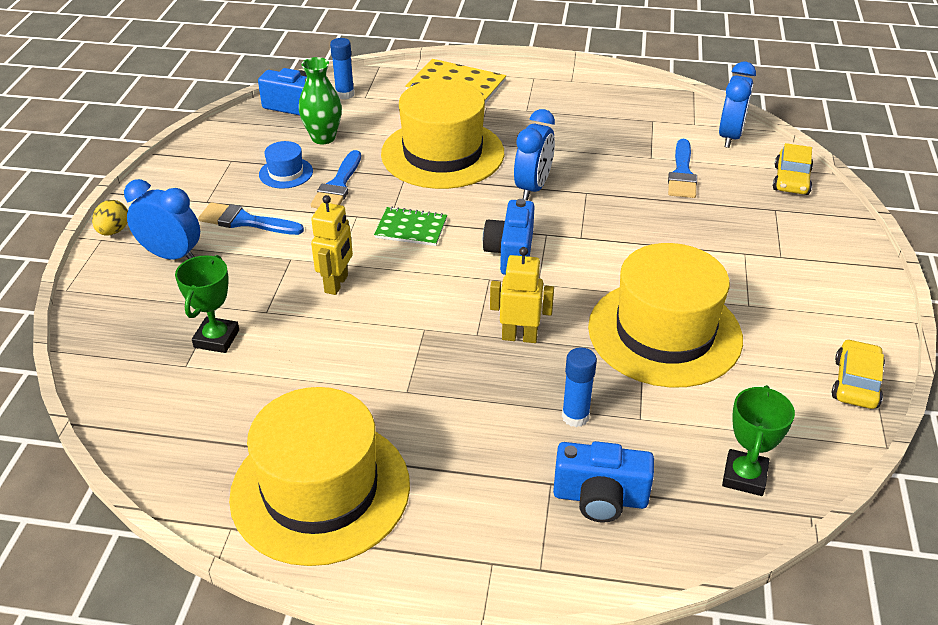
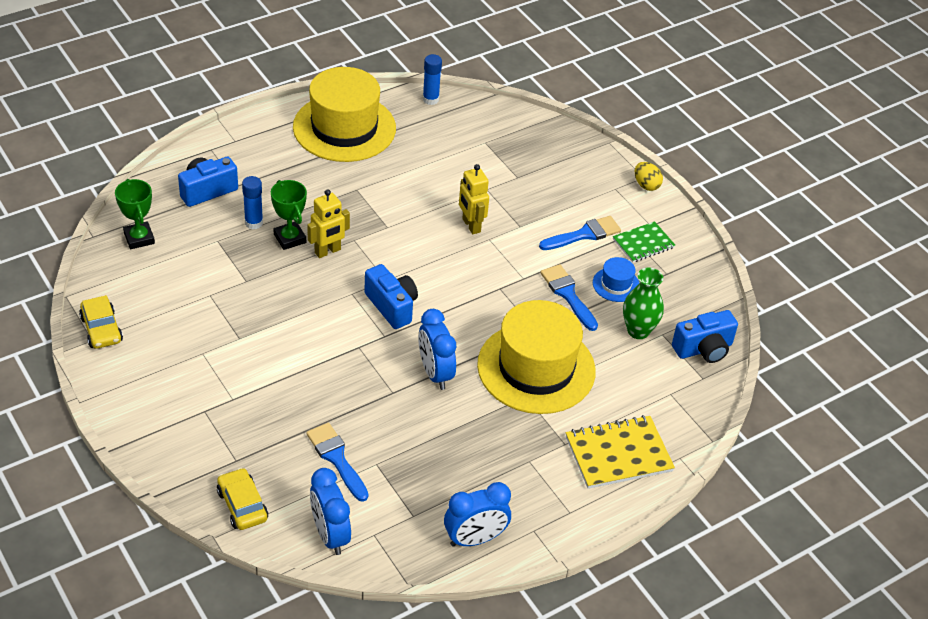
camera: 135 degrees right, 5 degrees up
(171, 255) = (588, 190): blue clock -> blue clock (475, 539)
(216, 339) = (490, 162): green trophy -> green trophy (290, 238)
(345, 94) = (688, 386): blue glue stick -> blue glue stick (430, 99)
(411, 228) = (476, 288): green notebook -> green notebook (643, 243)
(664, 333) = (243, 301): yellow hat -> none

